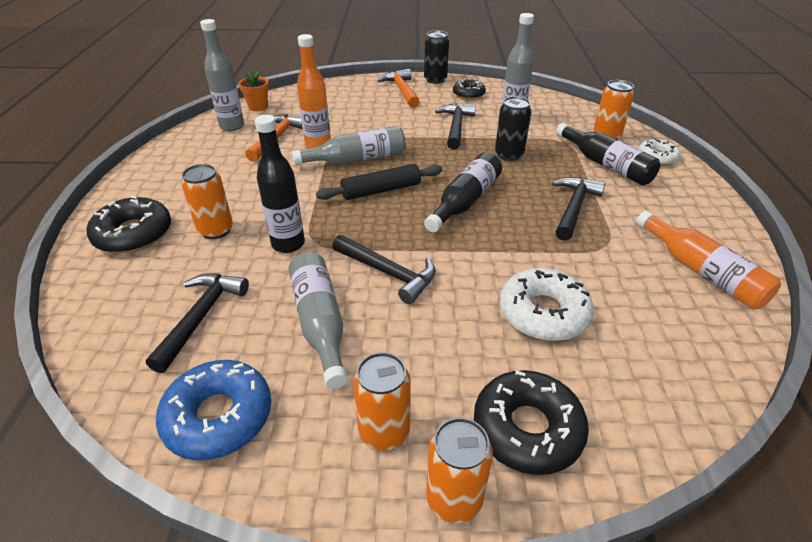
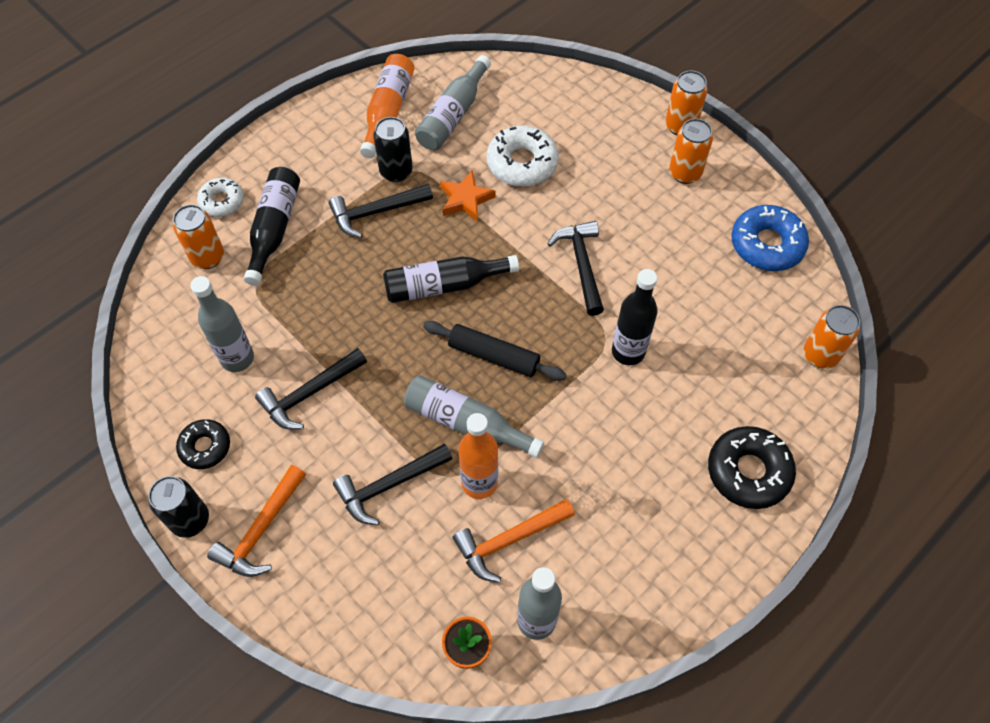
camera: 135 degrees left, 20 degrees up
(201, 317) = (739, 326): black hammer -> black hammer (389, 486)
(216, 230) = (675, 418): orange can -> orange can (820, 355)
(320, 323) = (664, 261): grey bottle -> grey bottle (453, 115)
(509, 155) = (328, 308): black can -> black can (396, 171)
(527, 429) = (613, 123): black donut -> none
(536, 255) = (465, 199): none -> orange star

